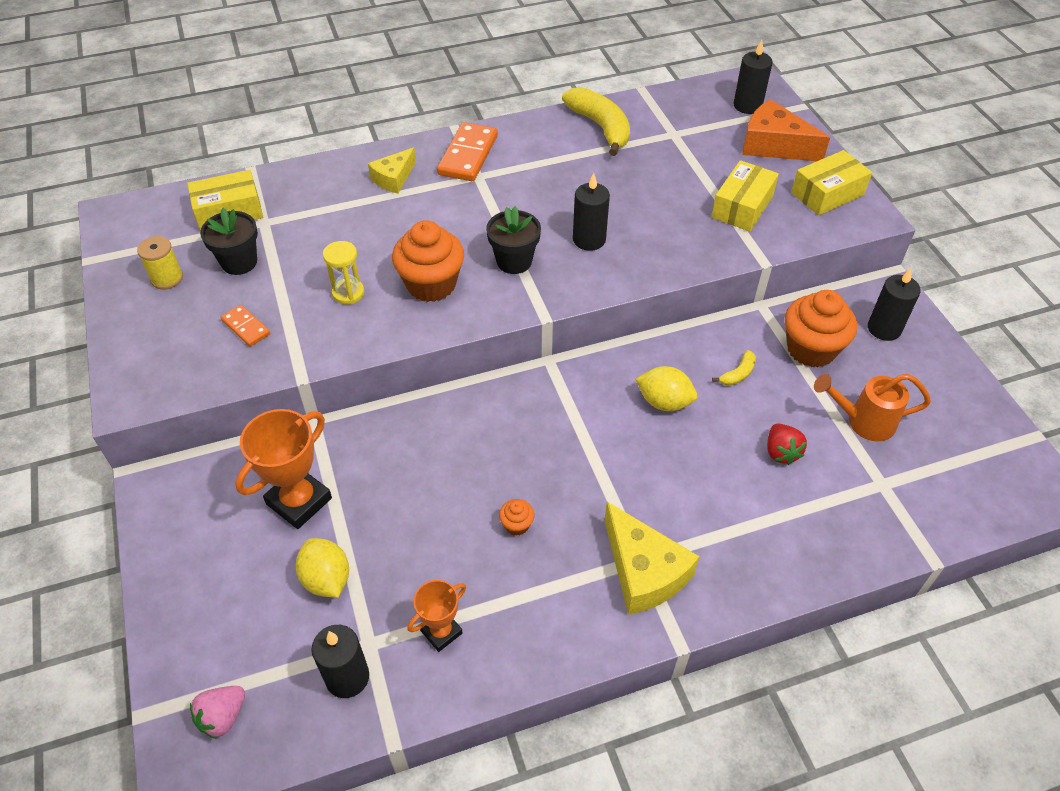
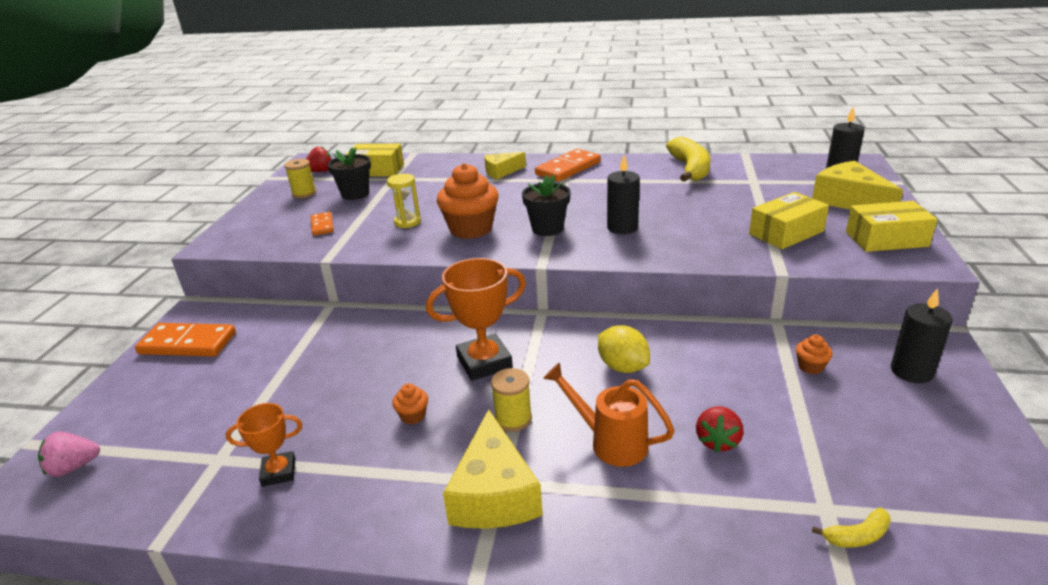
camera: 30 degrees right, 20 degrees down
(150, 231) = (321, 171): none -> red strawberry
(192, 531) = (188, 343): none -> orange domino
(299, 501) = (271, 347): orange trophy -> orange trophy (484, 362)
(326, 579) = (237, 402): yellow lemon -> none
(347, 677) = (179, 476): black candle -> none
(608, 493) = (513, 419): none -> yellow spool
(738, 374) = (714, 365): yellow banana -> yellow banana (857, 536)
(774, 145) = (849, 201): orange cheese -> yellow cheese
(811, 349) = (810, 367): orange cupcake -> orange cupcake, size x0.44
(862, 421) = (835, 443): orange watering can -> orange watering can (610, 442)

